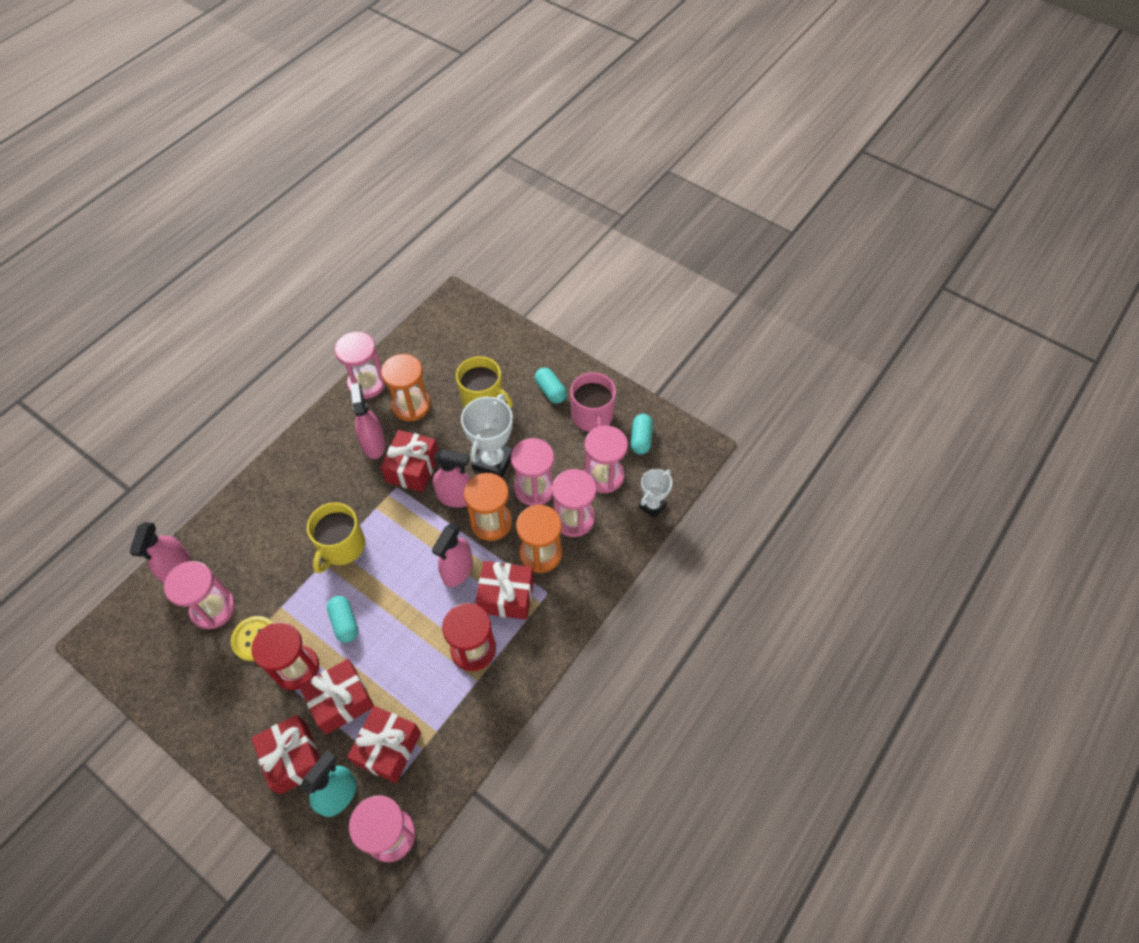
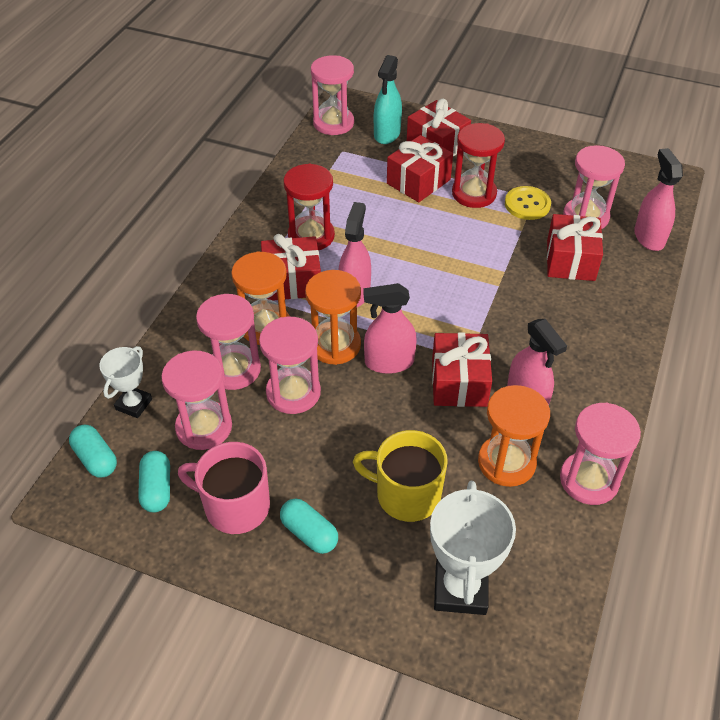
camera: 165 degrees right, 10 degrees down
(341, 547) = (494, 288): yellow mug -> none
(345, 622) = (449, 231): turquoise capsule -> turquoise capsule (96, 459)
(388, 748) = (360, 163): red gift -> red gift (570, 260)
(493, 461) = (359, 413): white trophy -> white trophy (460, 589)
(592, 417) = (235, 506): pink mug -> pink mug turned 45 degrees counterclockwise

